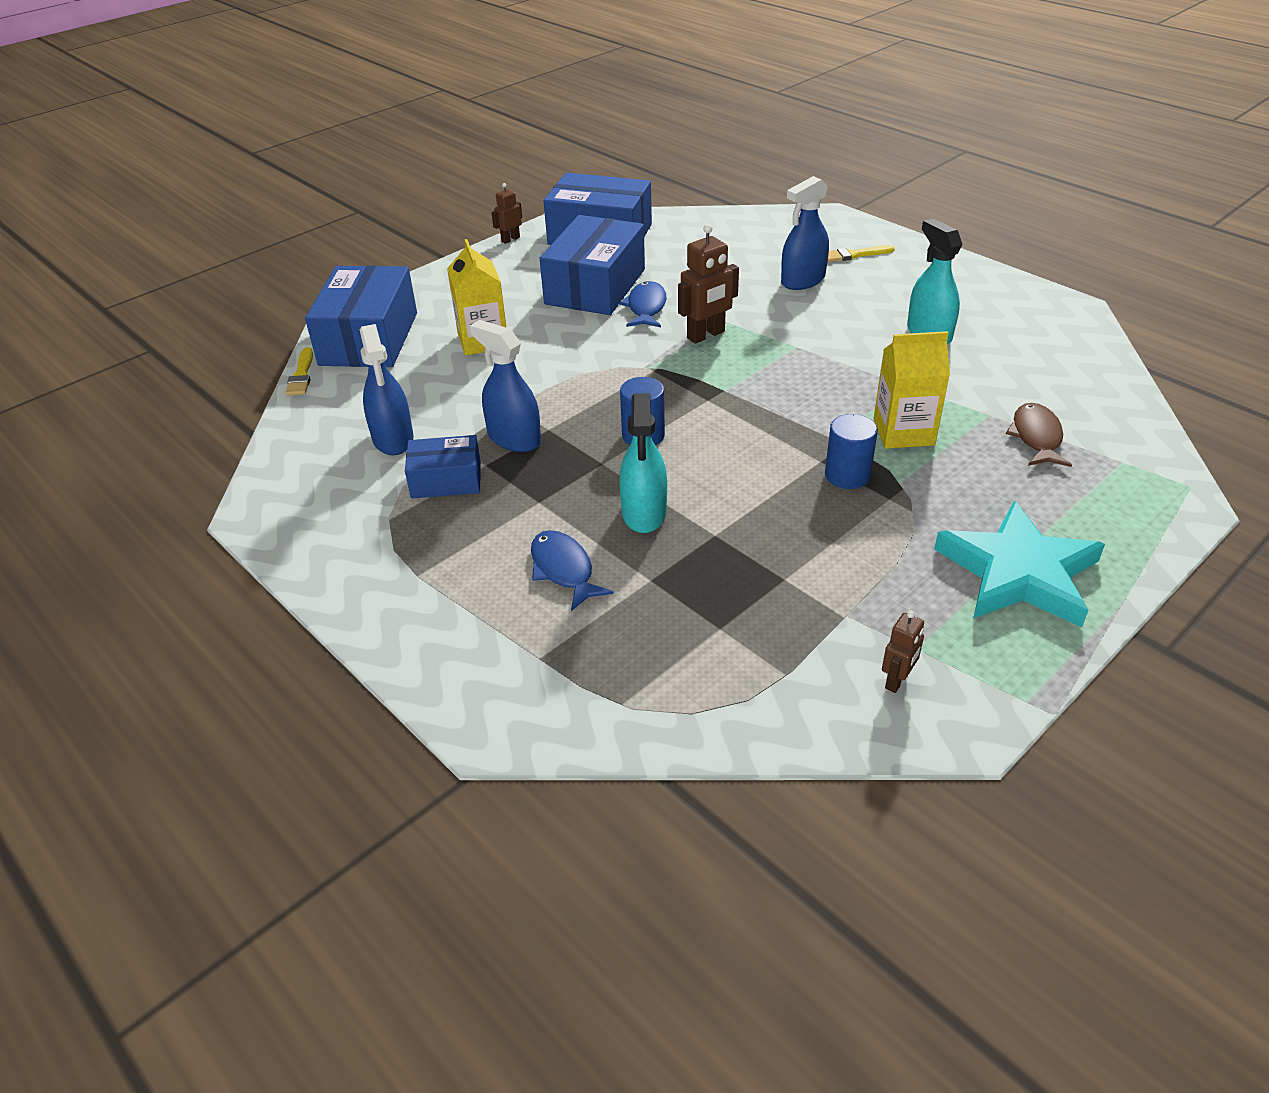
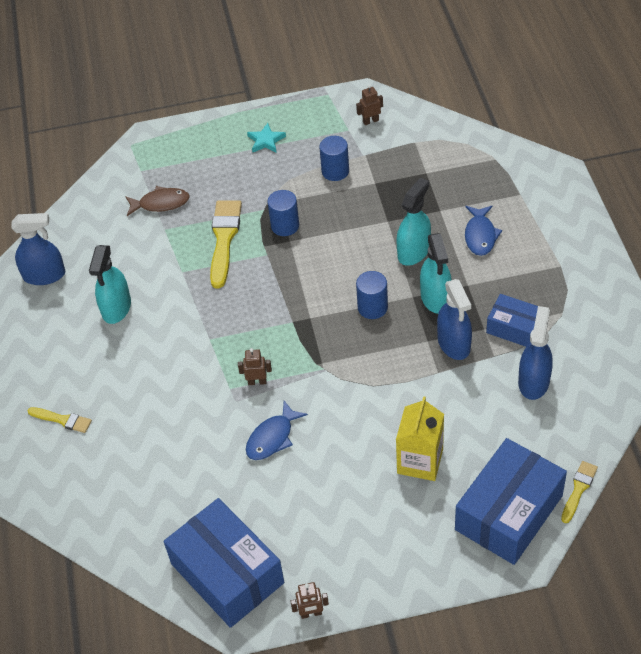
camera: 145 degrees left, 10 degrees up
(572, 473) = (435, 298): none -> turquoise spray bottle
(595, 286) = (289, 489): blue box -> none
(706, 335) = (257, 382): brown robot -> brown robot, size x0.58
(803, 280) = (132, 409): blue spray bottle -> blue spray bottle (44, 275)
(861, 572) = (335, 171): none -> blue cylinder
(903, 432) = (224, 239): yellow carton -> yellow brush
(1018, 573) = (266, 141): turquoise star -> turquoise star, size x0.45
(1036, 437) = (161, 203): brown fish -> brown fish turned 135 degrees counterclockwise

